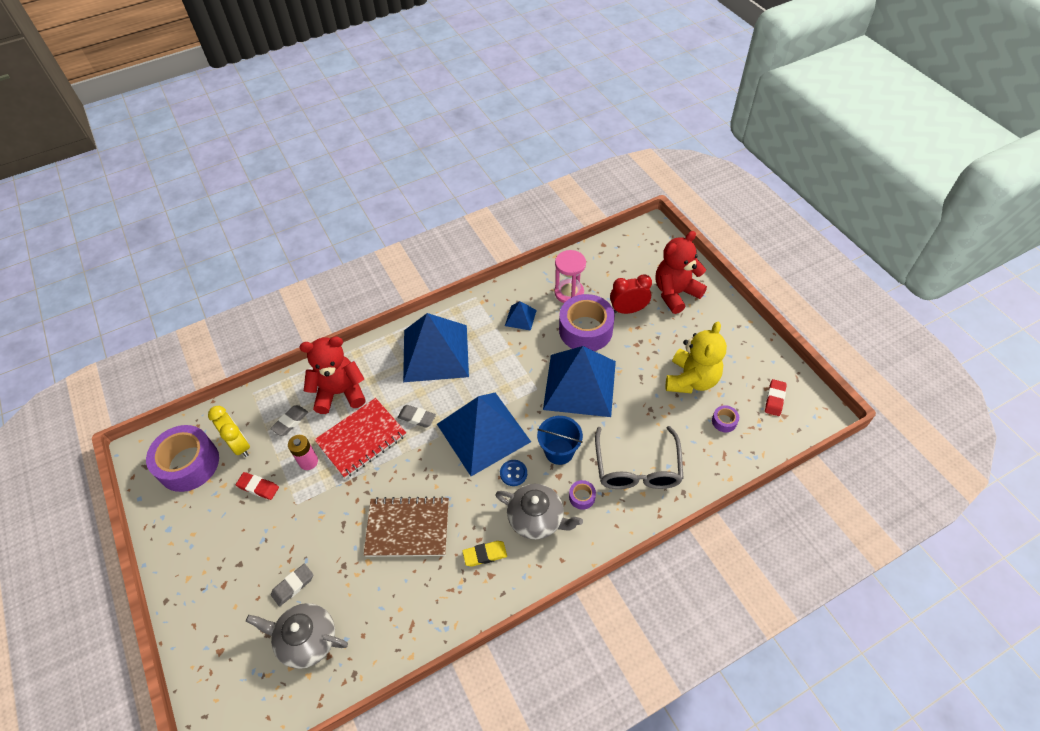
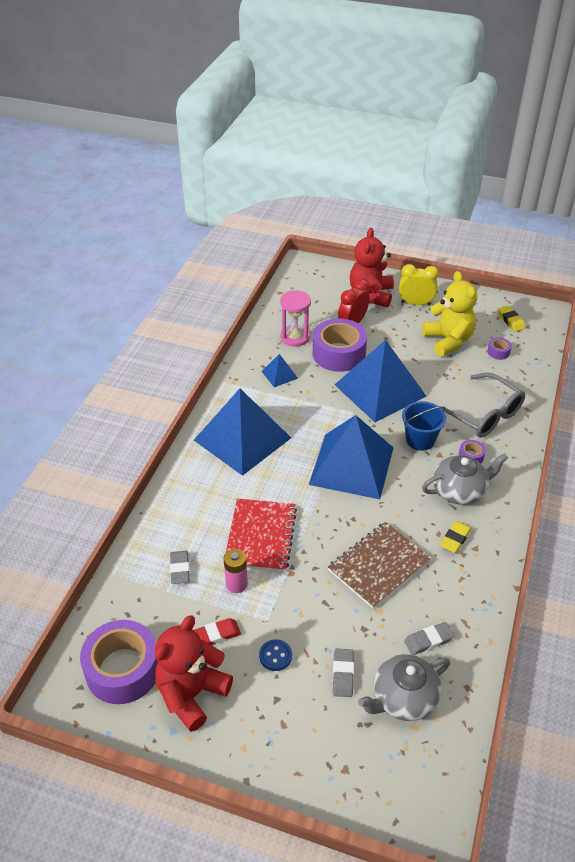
camera: 45 degrees left, 10 degrees down
(240, 445) = (155, 619): yellow clock -> yellow clock (415, 303)
(340, 392) = (197, 518): red teddy bear -> red teddy bear (191, 694)
(417, 417) = (287, 491): grey eraser -> grey eraser (428, 640)
(513, 473) = (407, 475): blue button -> blue button (275, 656)
(774, 399) = (510, 320): red eraser -> yellow eraser

